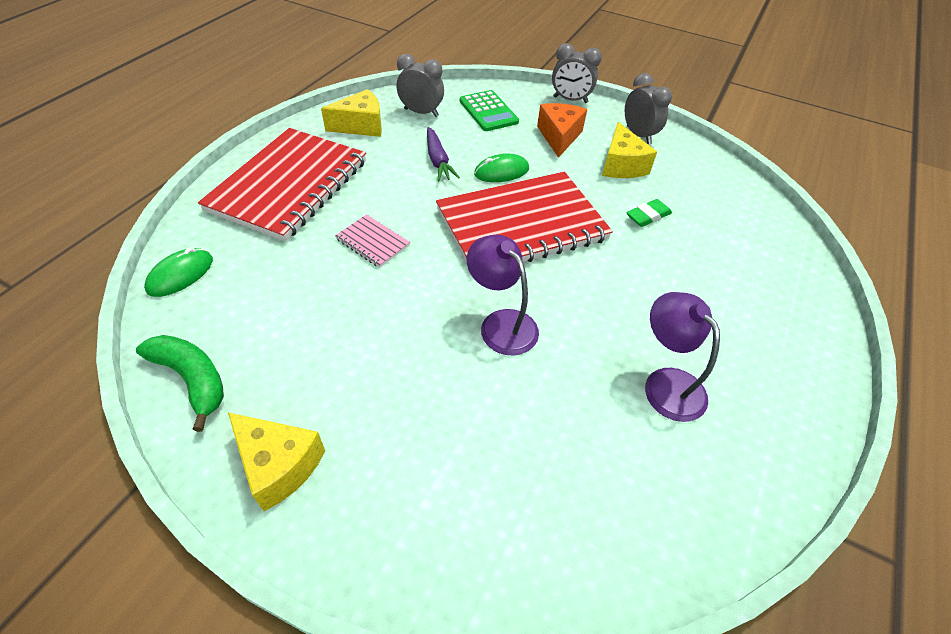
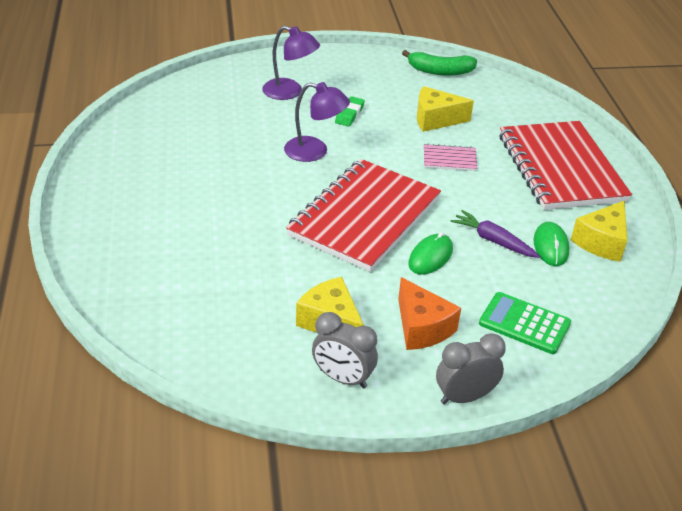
camera: 145 degrees right, 10 degrees down
(180, 275) = (523, 99): green mouse -> green mouse (551, 246)
(278, 465) = (358, 65): yellow cheese -> yellow cheese (435, 119)
(421, 112) = (579, 285): grey clock -> none
(648, 216) = (268, 274): green eraser -> green eraser (349, 114)
(666, 383) = (189, 163): purple lamp -> purple lamp (290, 92)

